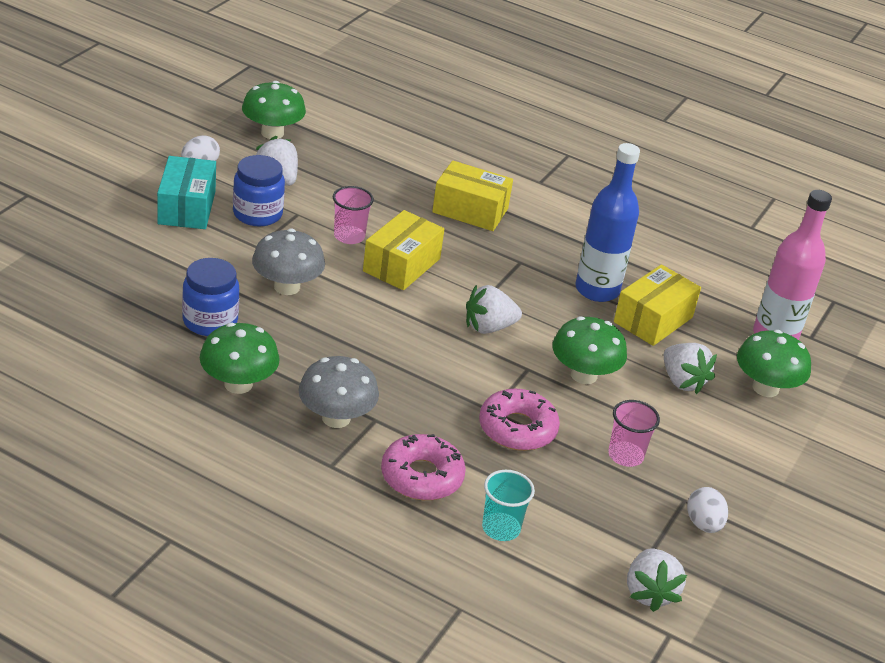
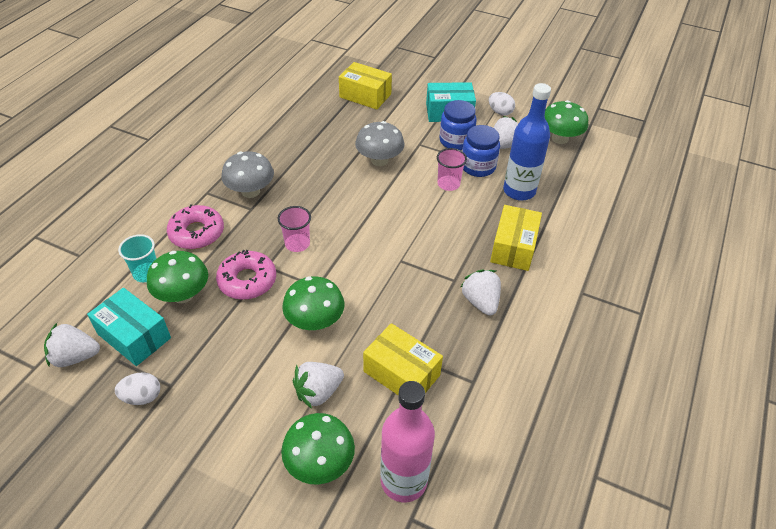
camera: 90 degrees right, 10 degrees up
(210, 321) = (335, 133): blue jar -> blue jar (478, 167)
(238, 384) = (277, 149): green mushroom -> green mushroom (183, 295)
(401, 265) = (424, 212): yellow box -> yellow box (365, 95)
(488, 327) = (362, 262): white strawberry -> white strawberry (480, 302)
(597, 290) = (432, 332): blue bottle -> blue bottle (519, 191)
(613, 536) = (134, 336): none -> turquoise box
(625, 455) = (221, 346): pink cup -> pink cup (297, 244)

